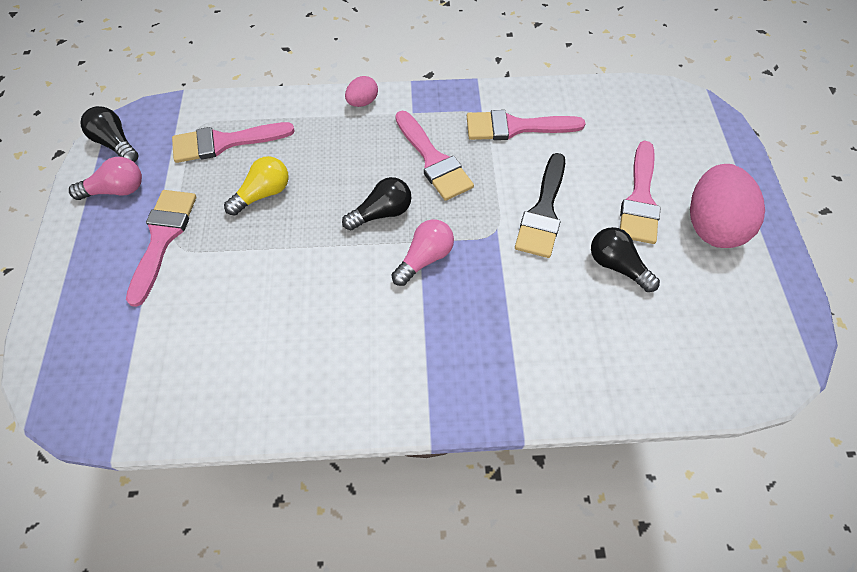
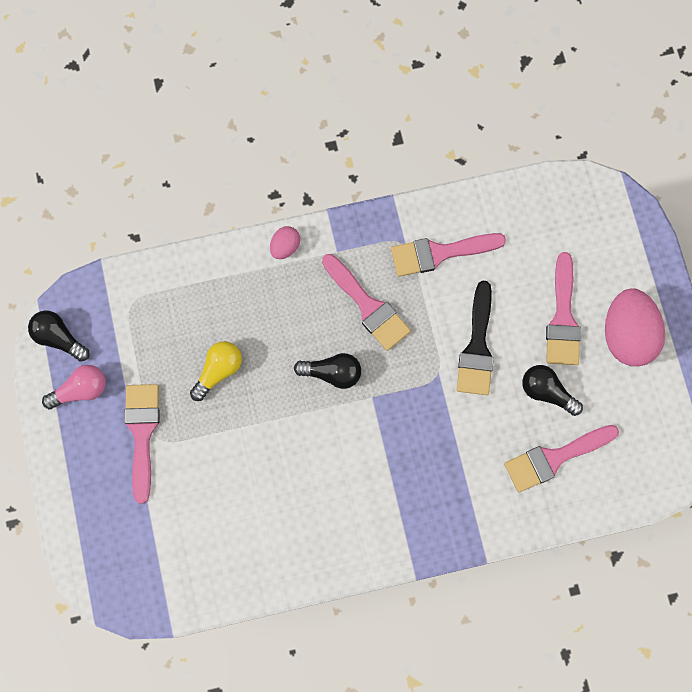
camera: 10 degrees left, 15 degrees up
(224, 142) = (164, 319): pink brush -> pink brush (554, 458)
(382, 213) = (332, 373): black light bulb -> black light bulb turned 45 degrees clockwise
(425, 258) = (380, 413): pink light bulb -> none

